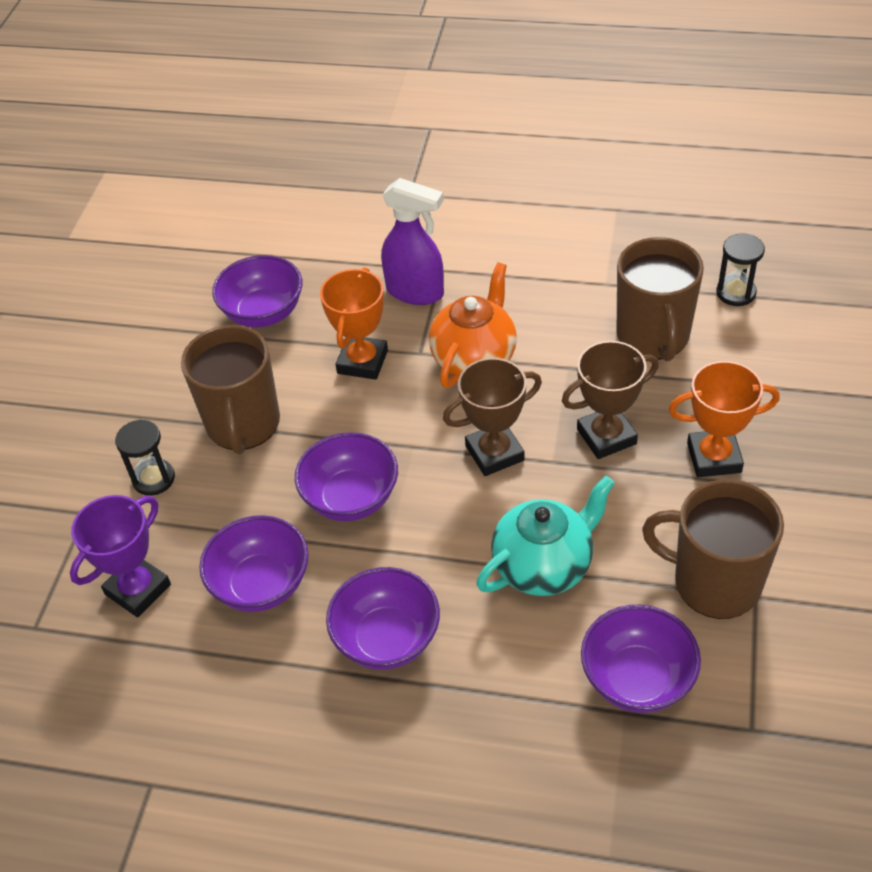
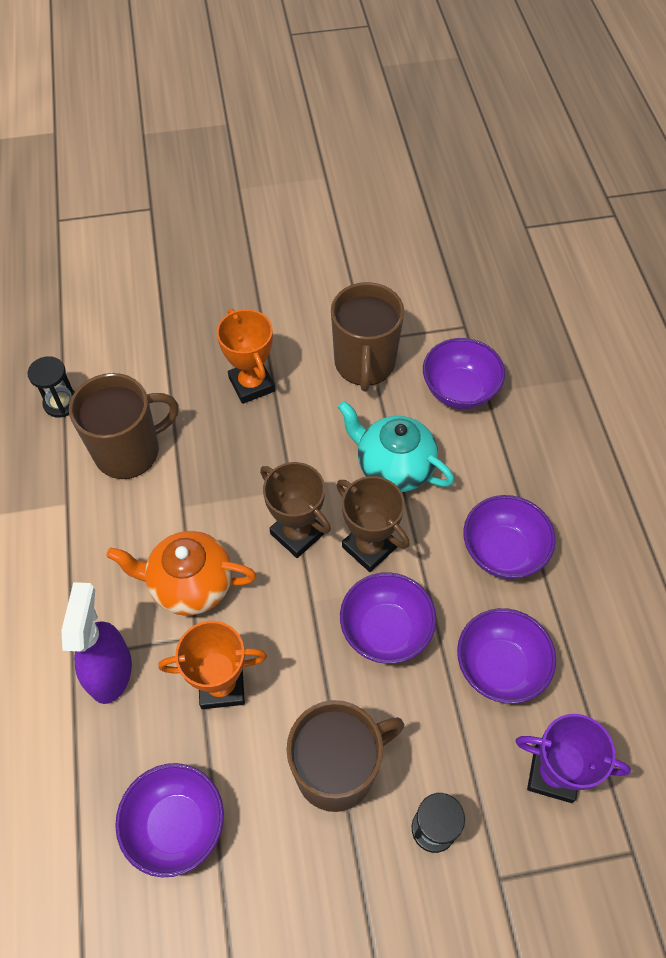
camera: 115 degrees left, 10 degrees up
(606, 436) = (253, 458): brown trophy -> brown trophy (369, 547)

